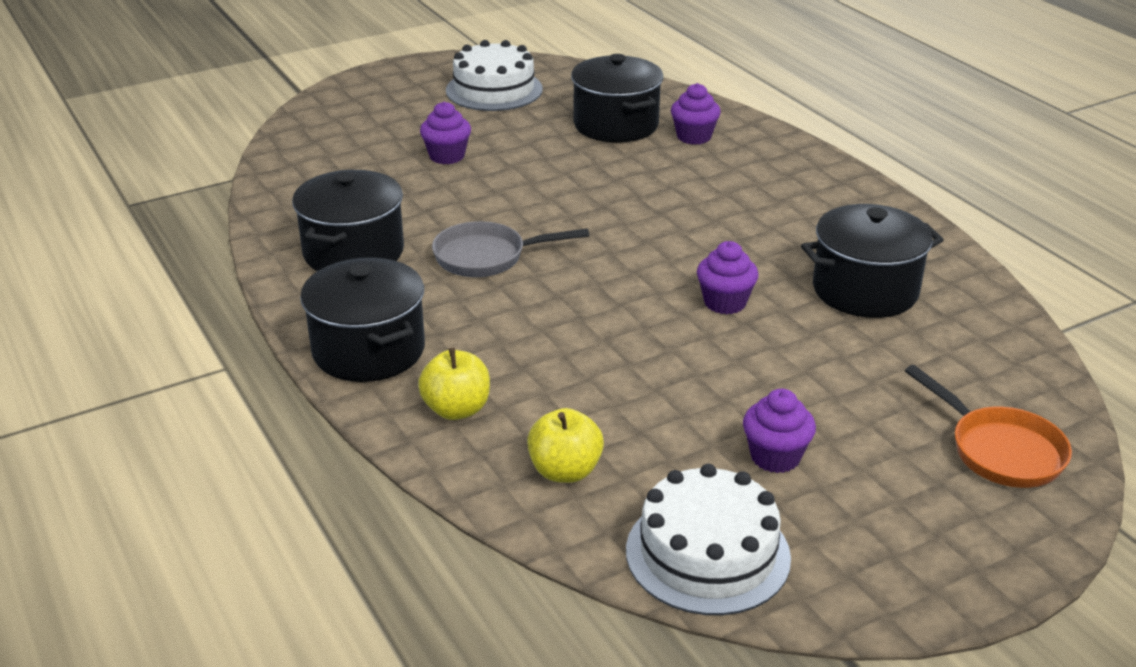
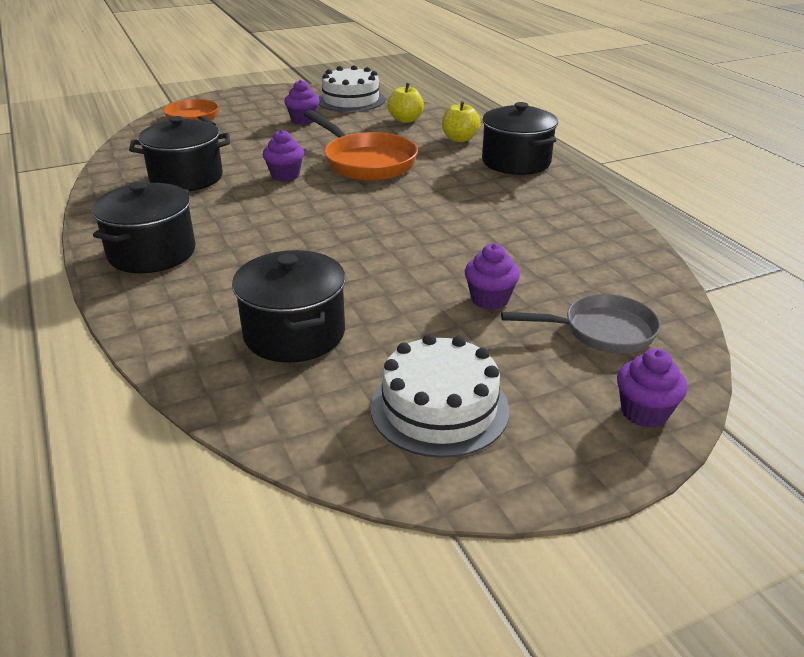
camera: 175 degrees left, 0 degrees up
(353, 252) = (549, 214): black pot -> black pot (152, 253)
(487, 257) = (445, 207): grey pan -> grey pan (601, 331)
(613, 338) = (366, 162): none -> orange pan
(694, 137) = (215, 312): purple cupcake -> purple cupcake (644, 412)

